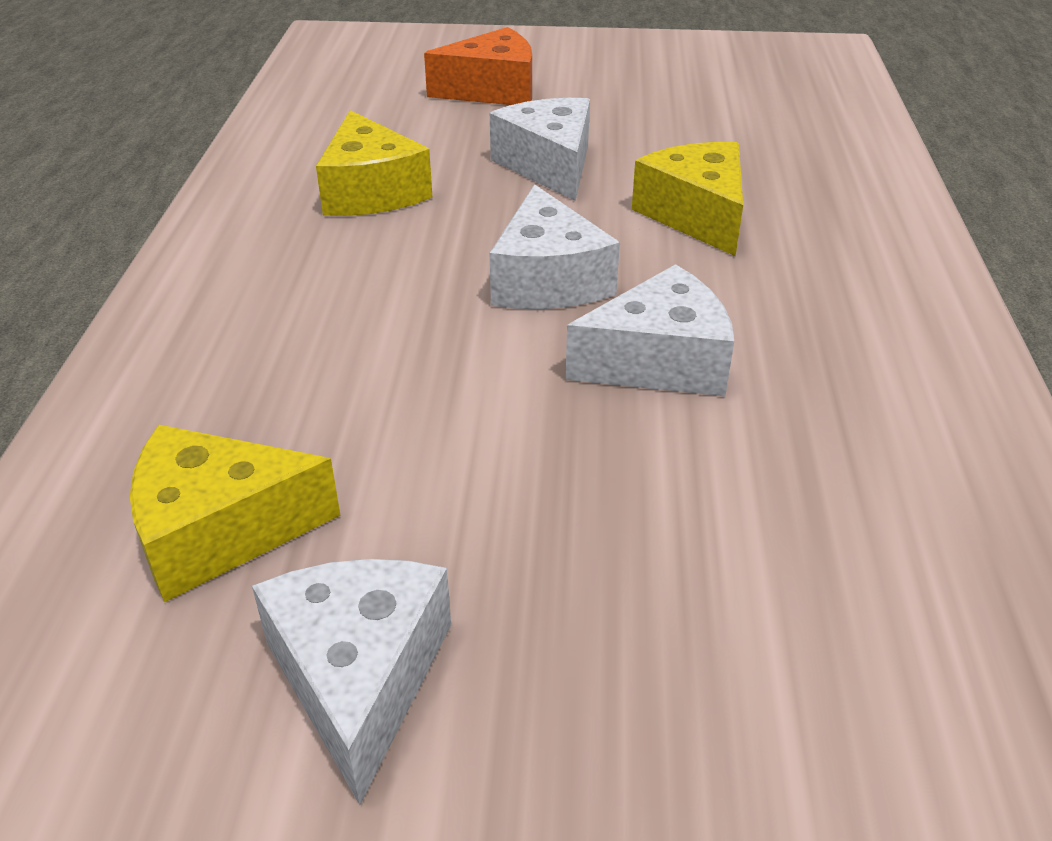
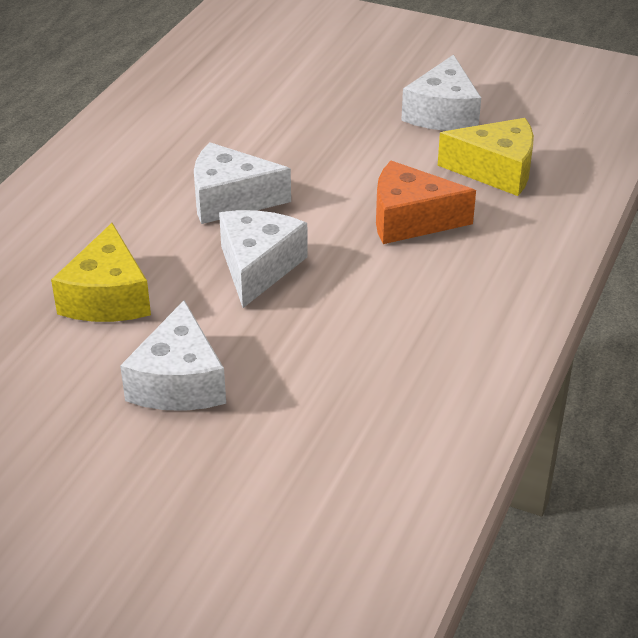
camera: 160 degrees left, 0 degrees up
(371, 191) = (350, 387): yellow cheese -> none
(492, 90) = (155, 525): orange cheese -> orange cheese (410, 220)

